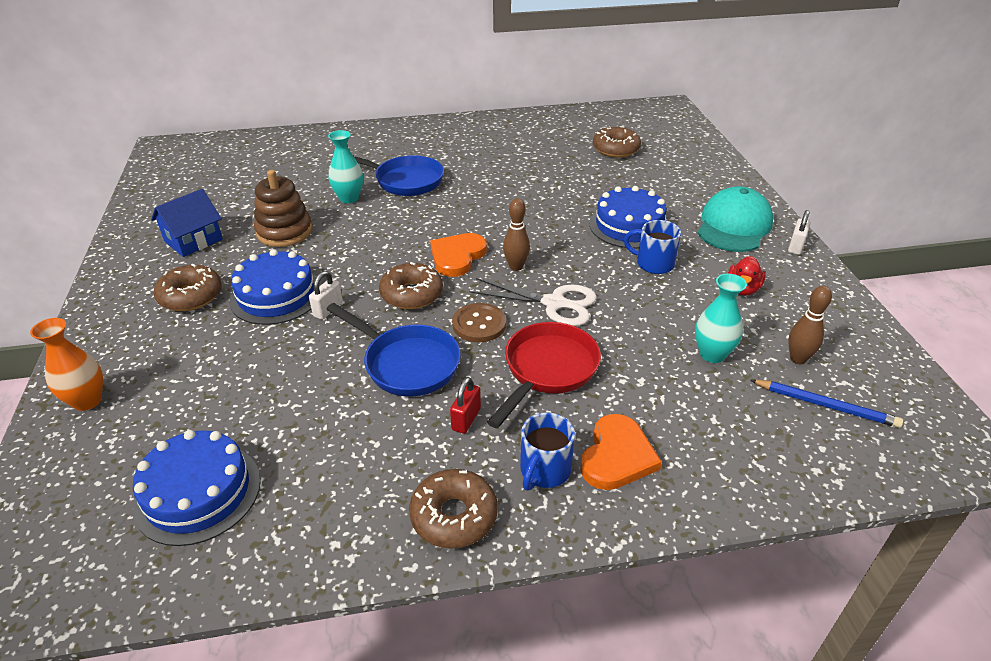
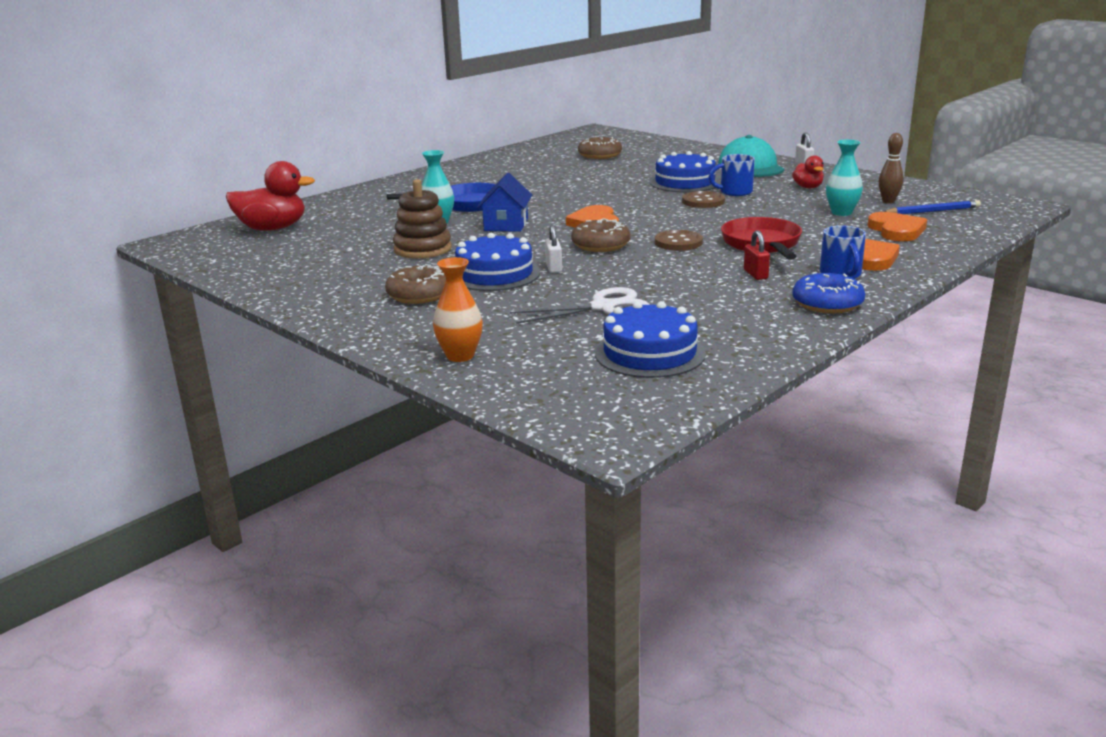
camera: 35 degrees left, 15 degrees down
(193, 240) = (347, 274): blue house -> blue house (506, 225)
(240, 157) = (272, 228): none -> red duck
(406, 363) = (667, 269): blue pan -> none
(454, 516) = (827, 304): brown donut -> blue donut
(516, 267) = (648, 216): brown bowling pin -> none
(555, 304) = (709, 222): white scissors -> white scissors (604, 307)
(600, 266) = (703, 201): none -> brown button
(726, 421) = (896, 230): none -> orange heart

